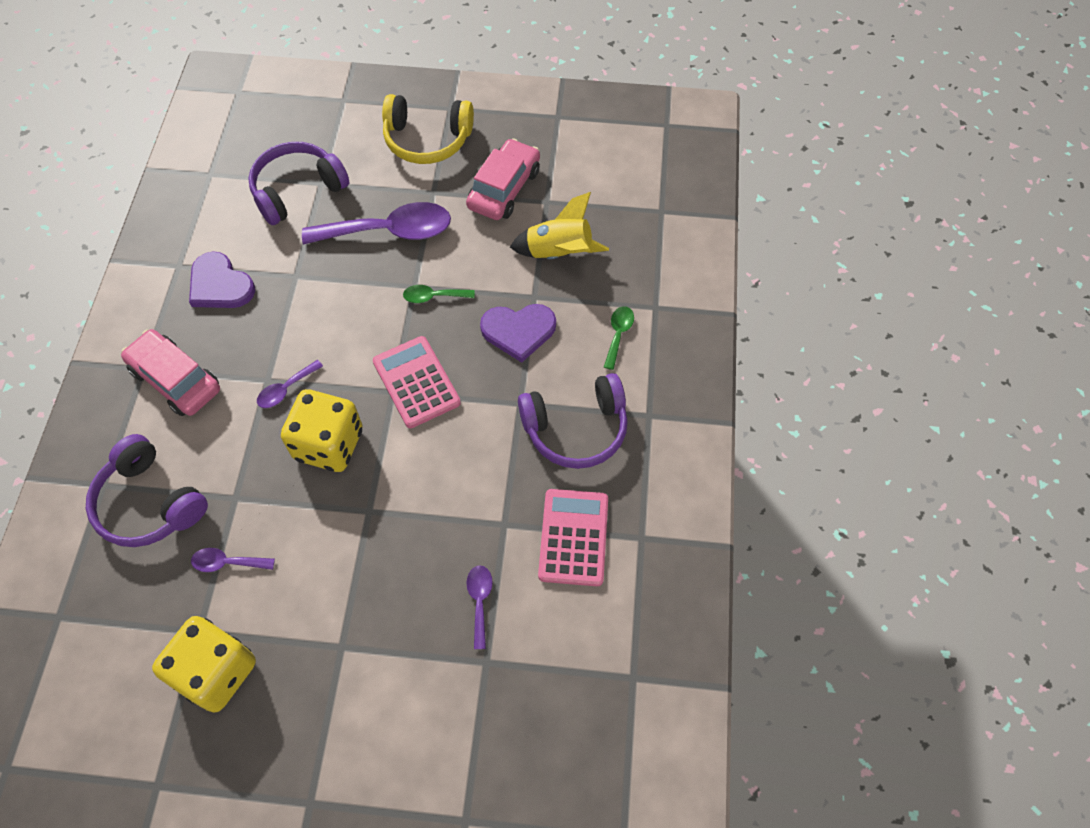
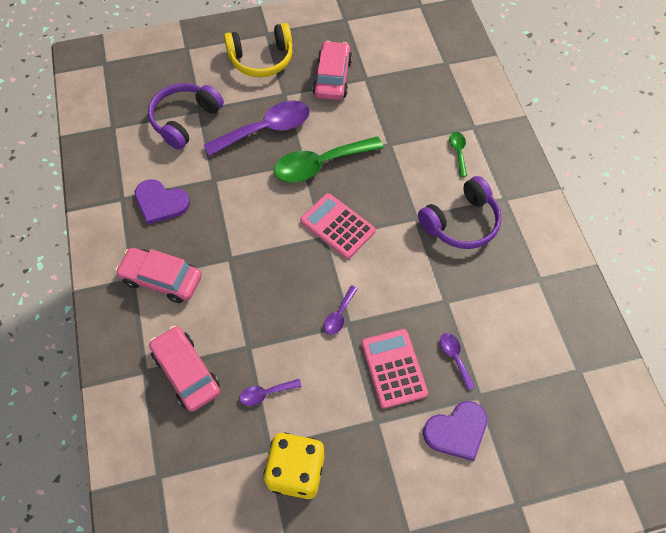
camera: 20 degrees left, 0 degrees up
(149, 503) = (186, 372): purple headphones -> pink car
(286, 389) = (247, 260): purple spoon -> purple spoon (339, 315)
(329, 444) = (297, 288): yellow dice -> none
(433, 297) = (320, 165): green spoon -> green spoon, size x2.16
(518, 331) = (390, 170): purple heart -> purple heart (457, 431)
(559, 253) = (391, 110): yellow rocket -> none
(573, 537) = (495, 294): pink calculator -> pink calculator (393, 368)

